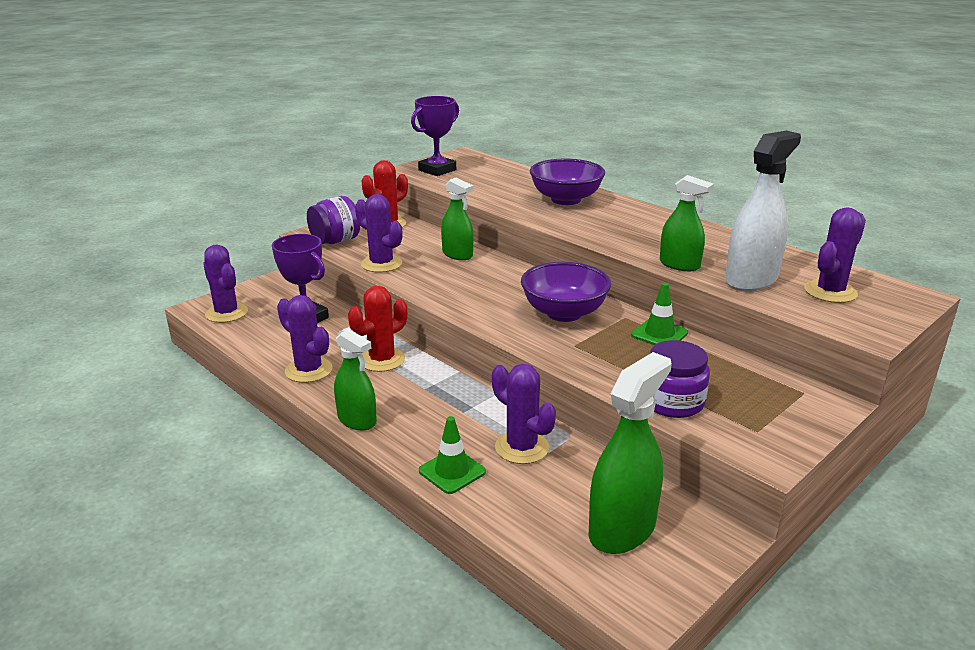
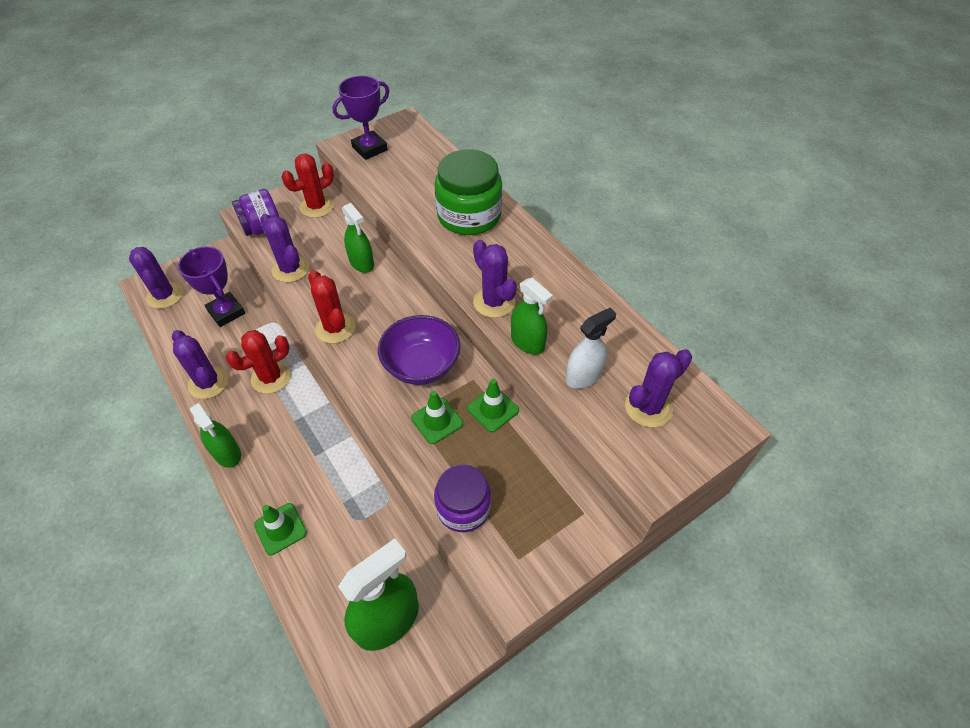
camera: 10 degrees right, 25 degrees up
(454, 297) = (335, 328): none -> red cactus
(522, 447) = (345, 509): purple cactus -> purple cactus (494, 302)
(566, 199) = (469, 215): purple bowl -> green jar
(604, 347) = (437, 421): none -> green traffic cone
(751, 279) = (583, 376): white spray bottle -> white spray bottle, size x0.64

